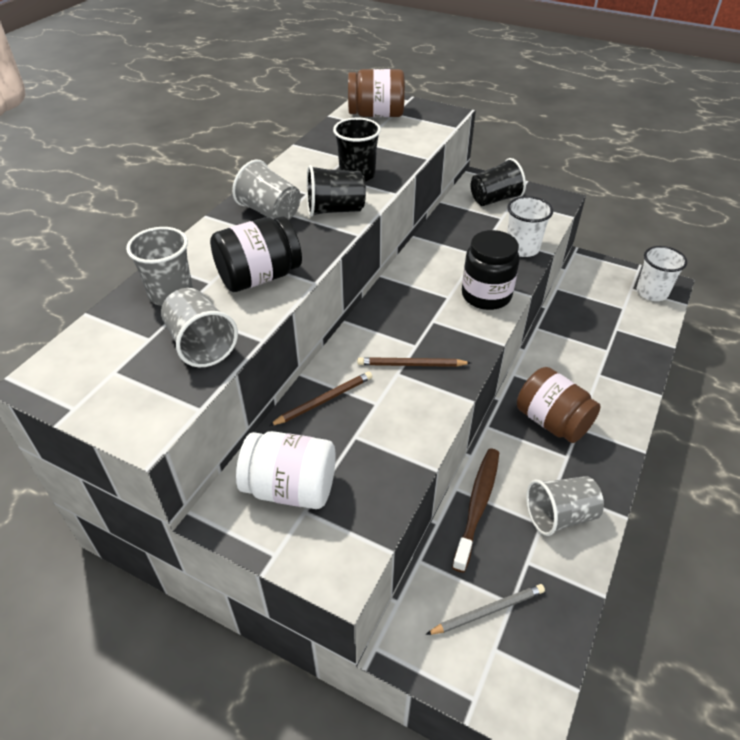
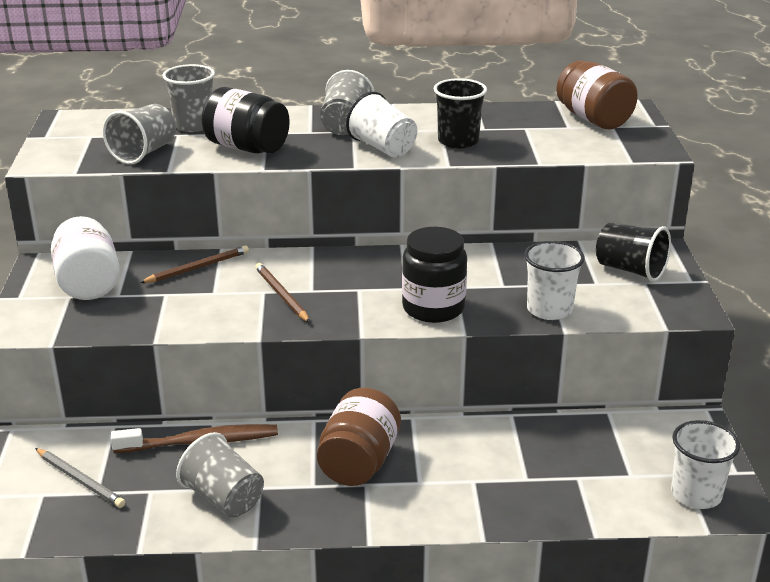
camera: 60 degrees right, 15 degrees down
(324, 400) = (197, 268): brown pencil -> brown pencil turned 60 degrees counterclockwise
(335, 210) = (383, 148): black cup -> white cup

